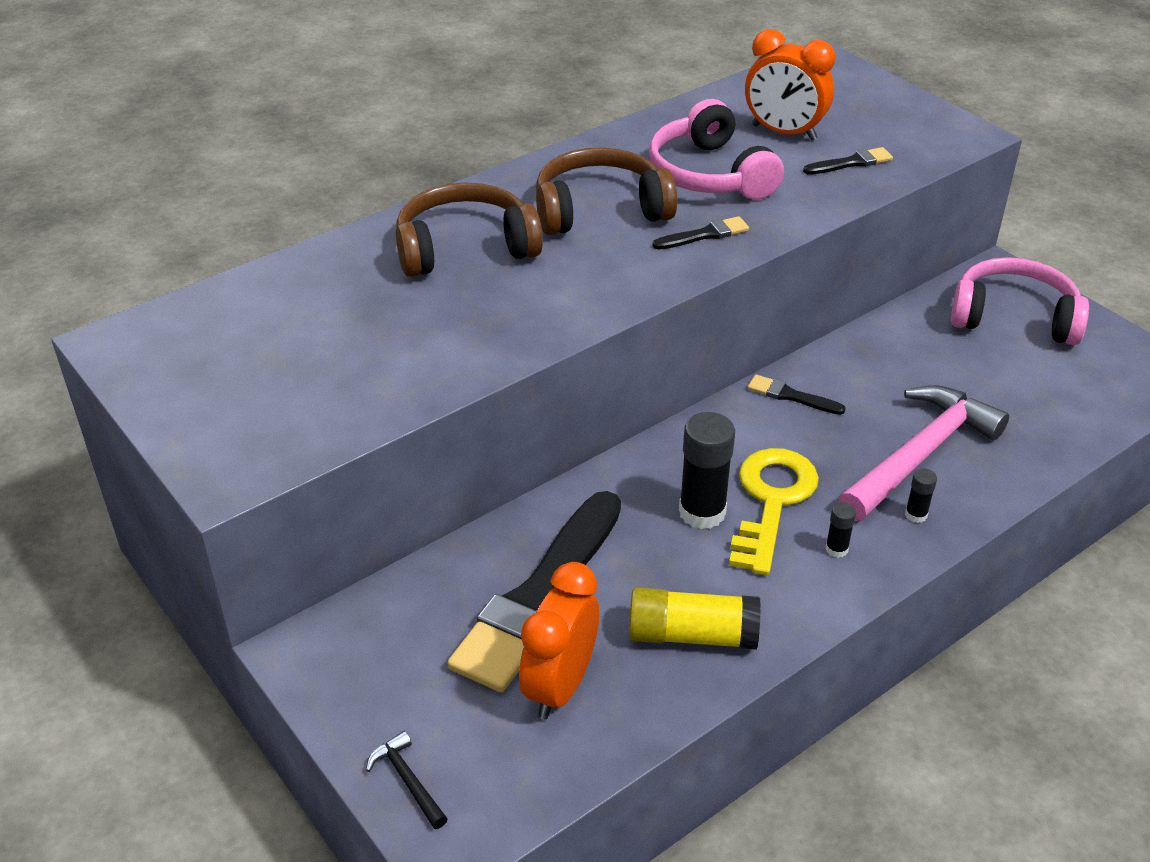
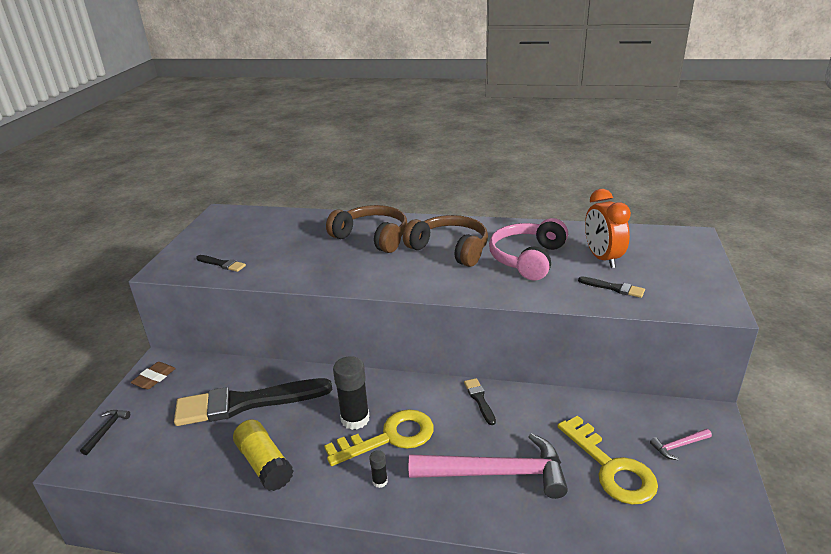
camera: 50 degrees right, 10 degrees down
(337, 674) = (154, 378): none -> brown eraser
(560, 686) = (195, 441): orange clock -> none
(704, 235) = (474, 281): black brush -> black brush (222, 264)
(916, 514) = (443, 498): black glue stick -> none
(996, 376) = (611, 468): none -> yellow key
(1014, 317) = (679, 446): pink headphones -> pink hammer

